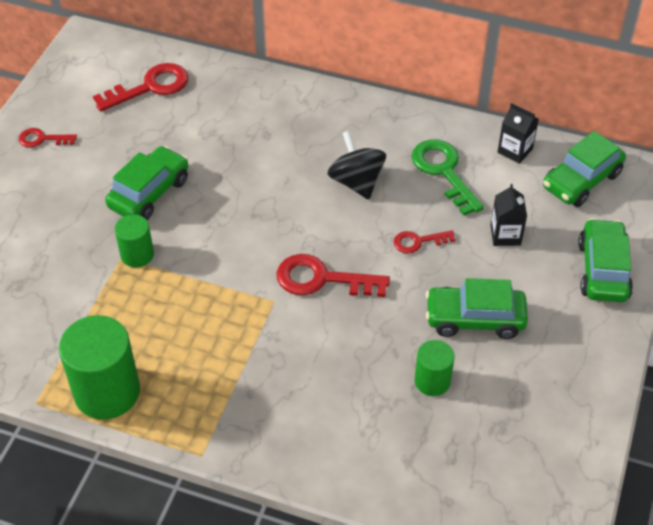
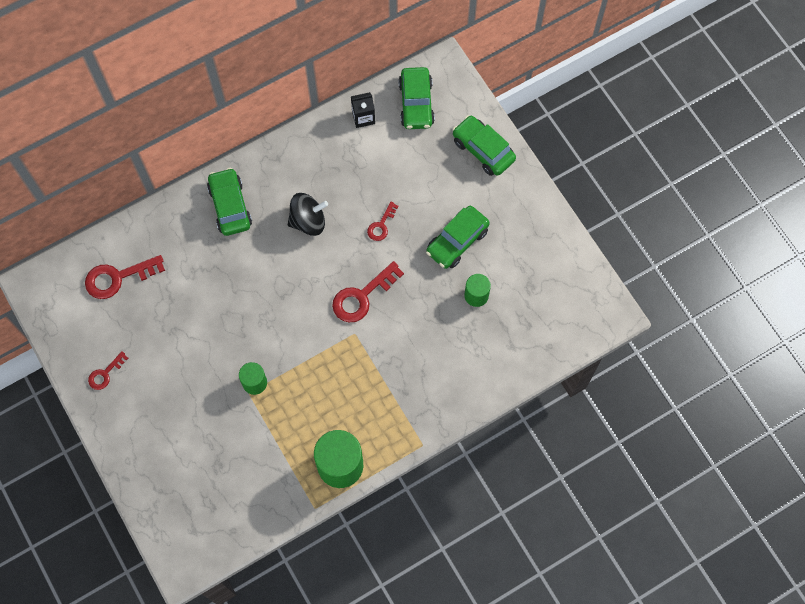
camera: 50 degrees left, 20 degrees up
(149, 193) = (211, 342): green car -> green car (230, 206)
(150, 87) = (118, 277): red key -> red key turned 120 degrees counterclockwise
(356, 182) = (308, 221): black spinning top -> black spinning top turned 150 degrees clockwise
(444, 171) = (344, 168): green key -> none
(505, 235) = (417, 177): black carton -> none

